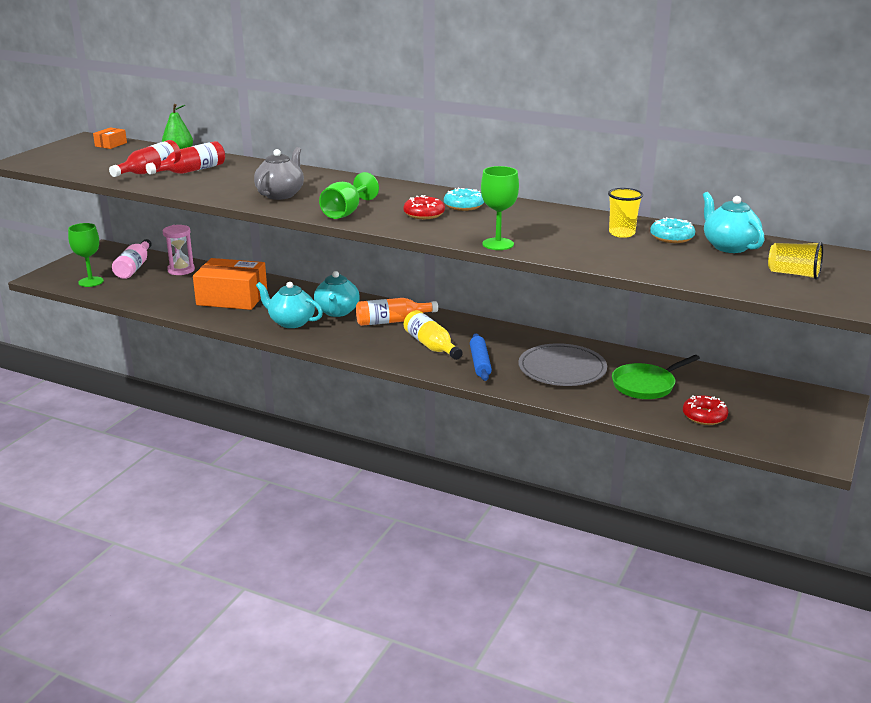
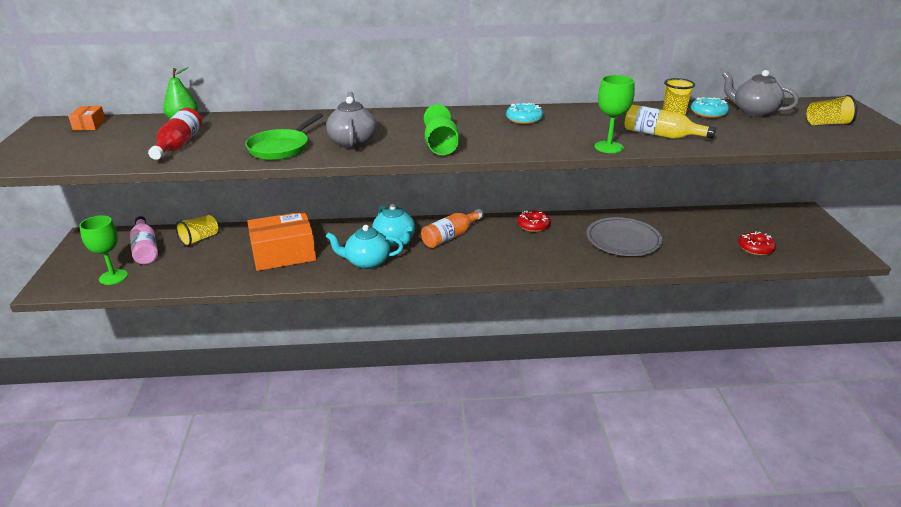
camera: 30 degrees left, 5 degrees up
(181, 270) = (199, 239): pink hourglass -> yellow cup
(191, 171) = (224, 136): red bottle -> none
(424, 214) = (507, 133): red donut -> red donut (533, 225)
(431, 346) = (508, 249): yellow bottle -> yellow bottle (661, 135)
(480, 363) = (562, 253): blue rolling pin -> none
(646, 385) = (691, 235): green pan -> green pan (281, 148)
(728, 246) = (753, 112): turquoise teapot -> grey teapot

